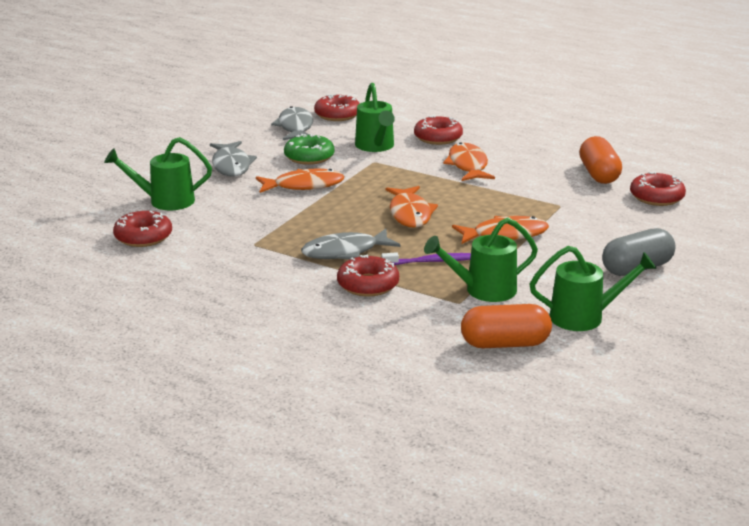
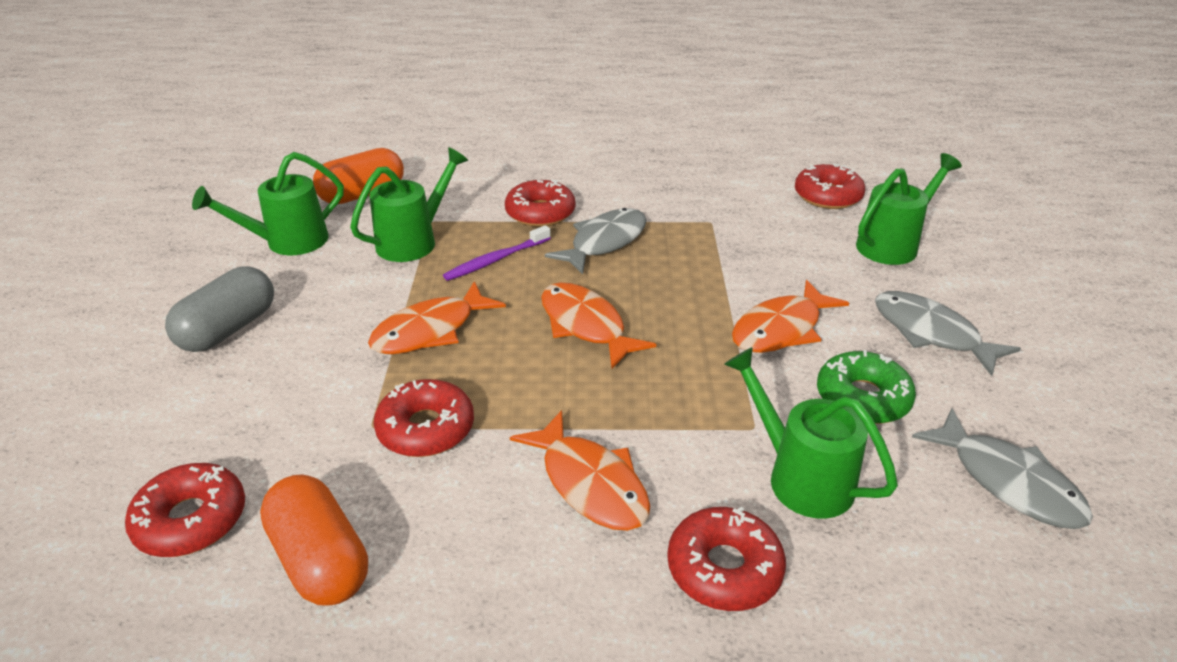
camera: 150 degrees right, 10 degrees up
(337, 115) = (1010, 574): red donut -> red donut (426, 428)

